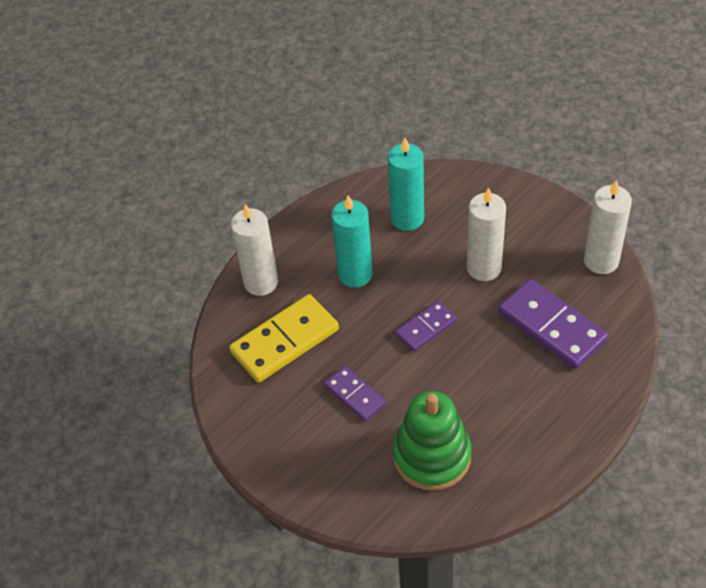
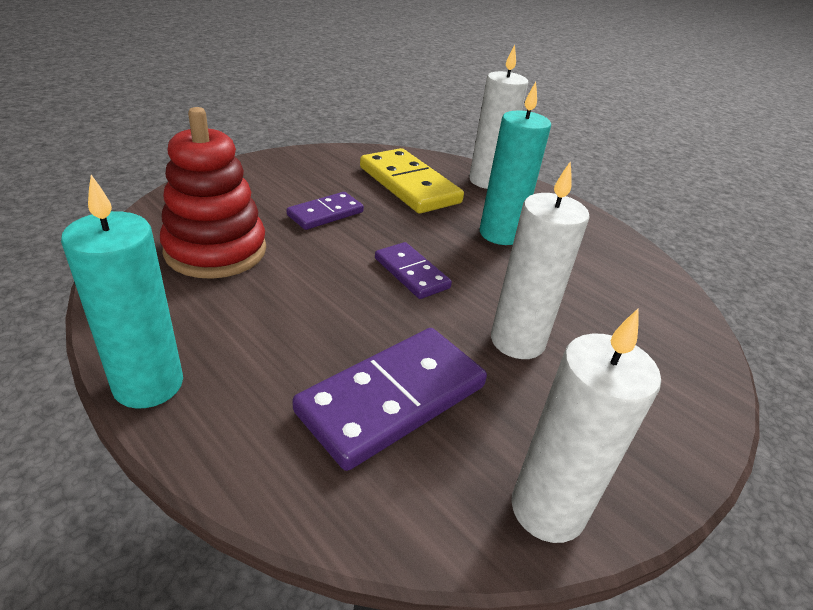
camera: 85 degrees right, 15 degrees down
(407, 218) = (600, 283): turquoise candle -> turquoise candle (148, 384)
(432, 456) = (216, 250): green stacking toy -> red stacking toy

